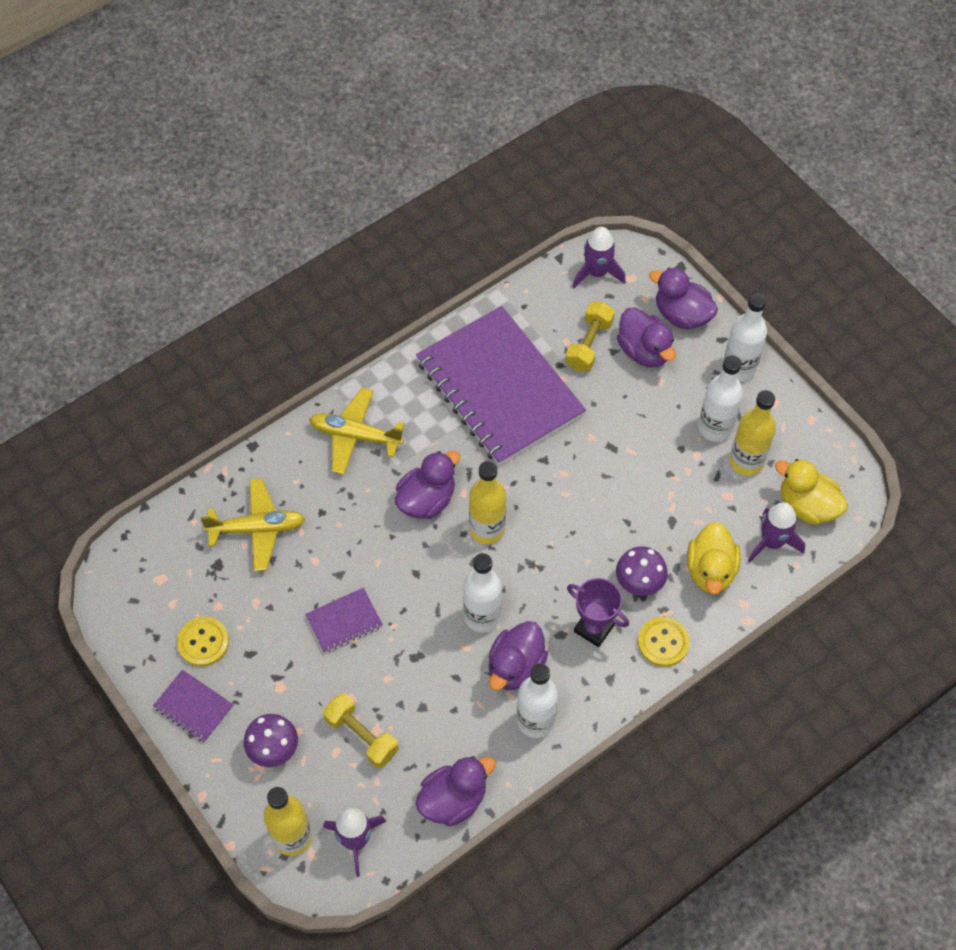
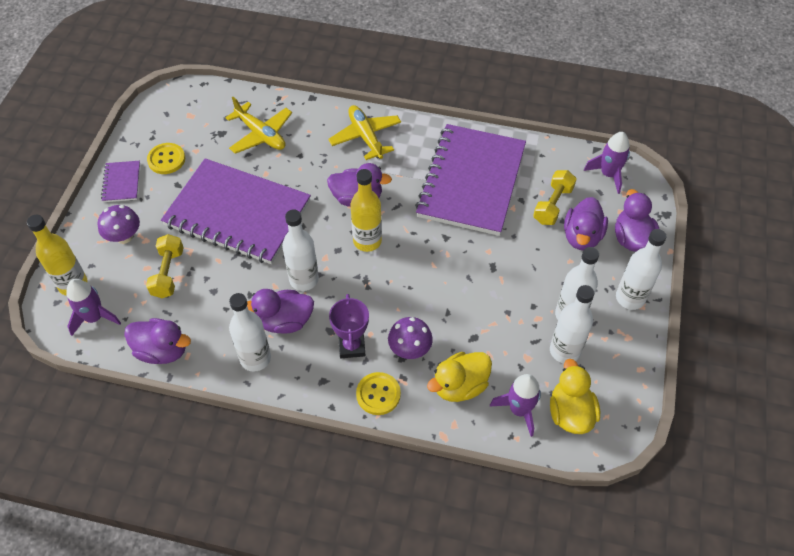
camera: 50 degrees right, 5 degrees down
(344, 621) = (237, 213): purple notebook -> purple notebook, size x2.48
(589, 344) = (553, 205): yellow dumbbell -> yellow dumbbell turned 45 degrees counterclockwise
(746, 461) = (564, 351): yellow bottle -> white bottle

